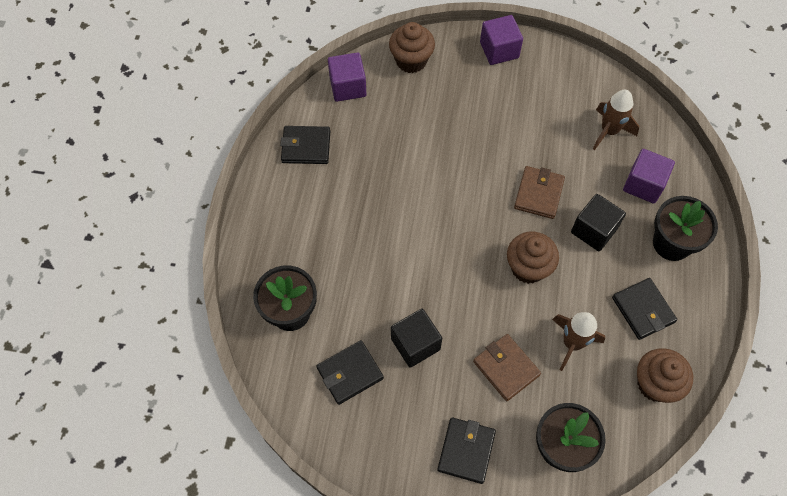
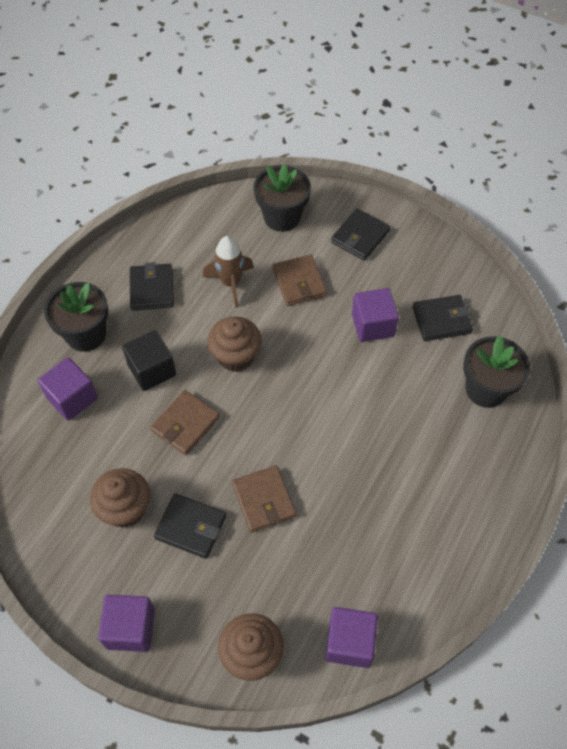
camera: 160 degrees left, 5 degrees down
(306, 147) = (426, 571): black wallet -> black wallet (191, 527)
(415, 344) = (373, 325): black cube -> purple cube
(447, 157) = (264, 500): none -> brown wallet
(609, 131) = (67, 469): brown rocket -> none
(655, 384) = (179, 234): brown cupcake -> brown cupcake (125, 509)

